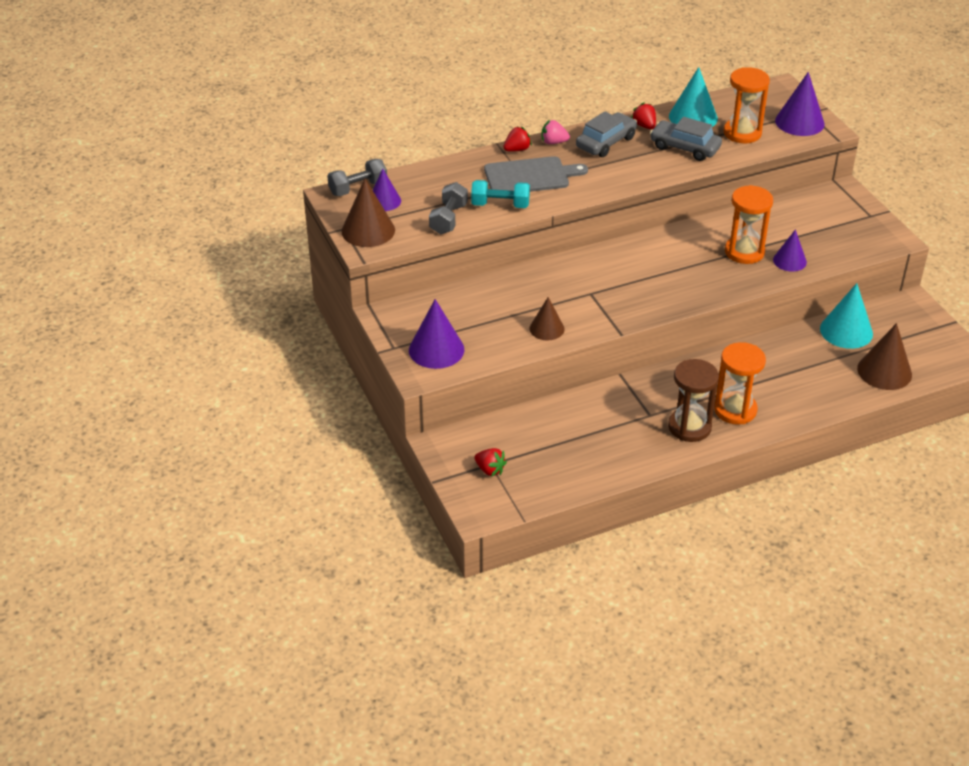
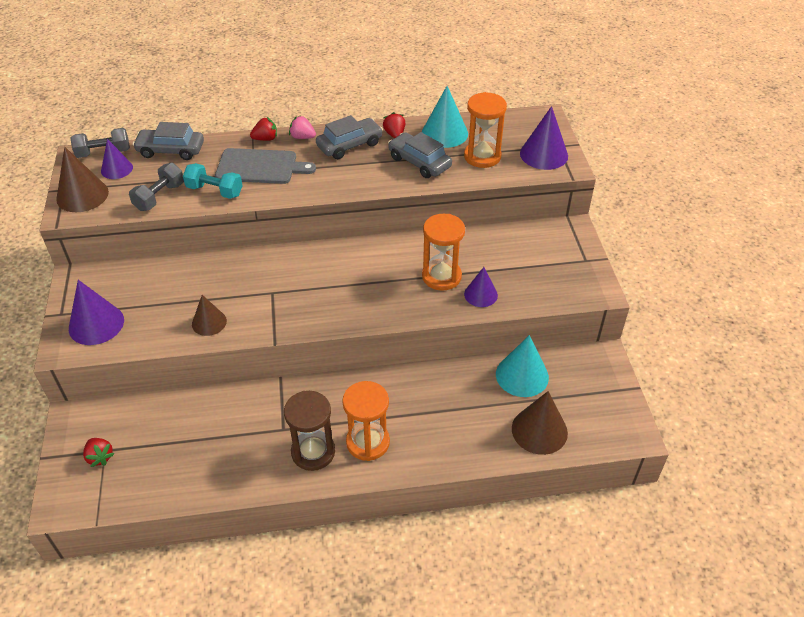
camera: 15 degrees right, 5 degrees up
(427, 175) = (171, 150): none -> grey car

